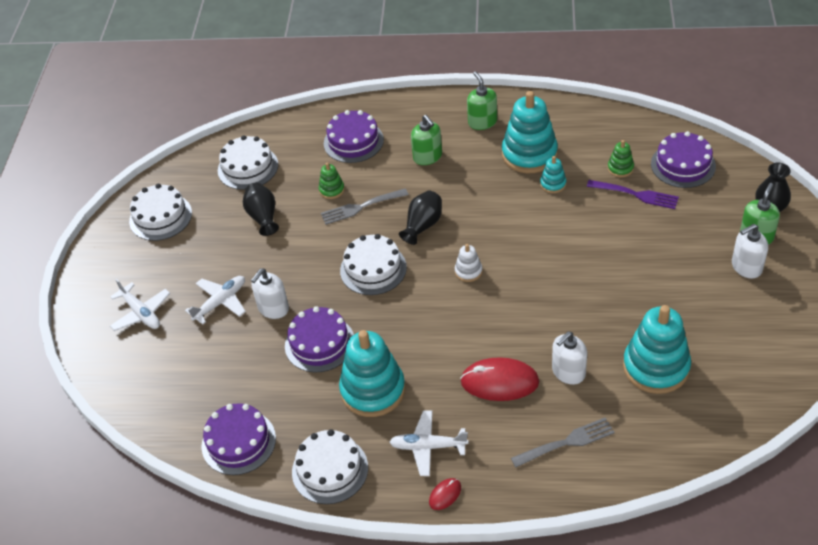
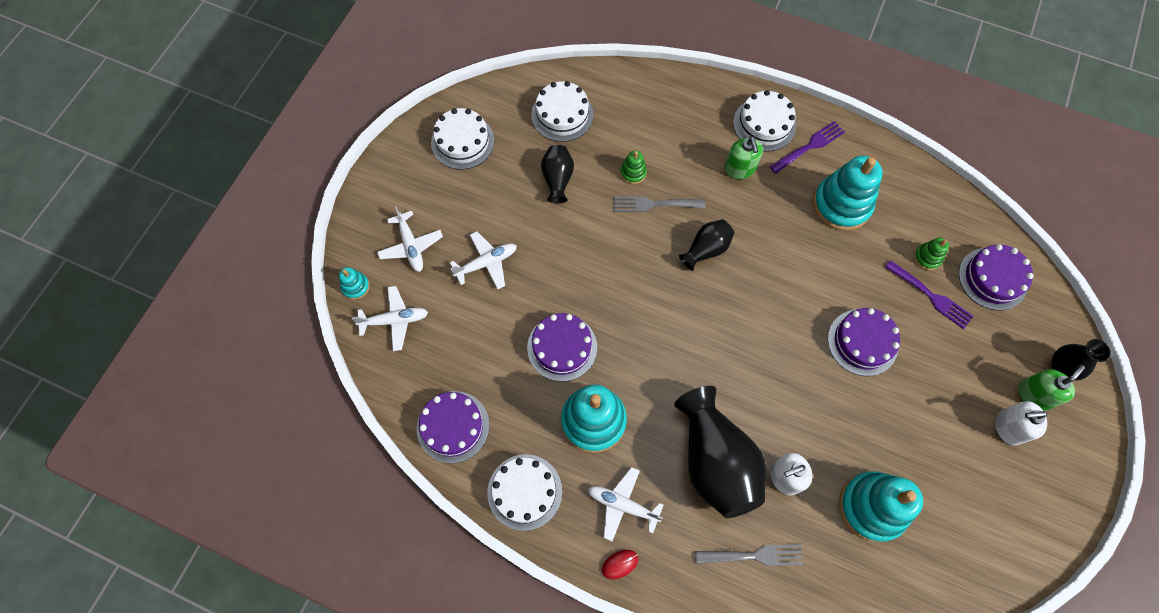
camera: 15 degrees right, 20 degrees up
(147, 377) = (395, 320): none -> white plane
(273, 308) = (532, 290): white soap dispenser -> none
(353, 141) = (673, 122): purple cake -> purple cake (862, 342)
(373, 269) = (641, 282): white cake -> white cake (764, 124)
(468, 271) = (731, 321): white stacking toy -> none
(482, 122) = (809, 147): green soap dispenser -> purple fork
(499, 382) = (715, 461): red mouse -> black vase
(553, 184) = (852, 250): turquoise stacking toy -> turquoise stacking toy (355, 287)

